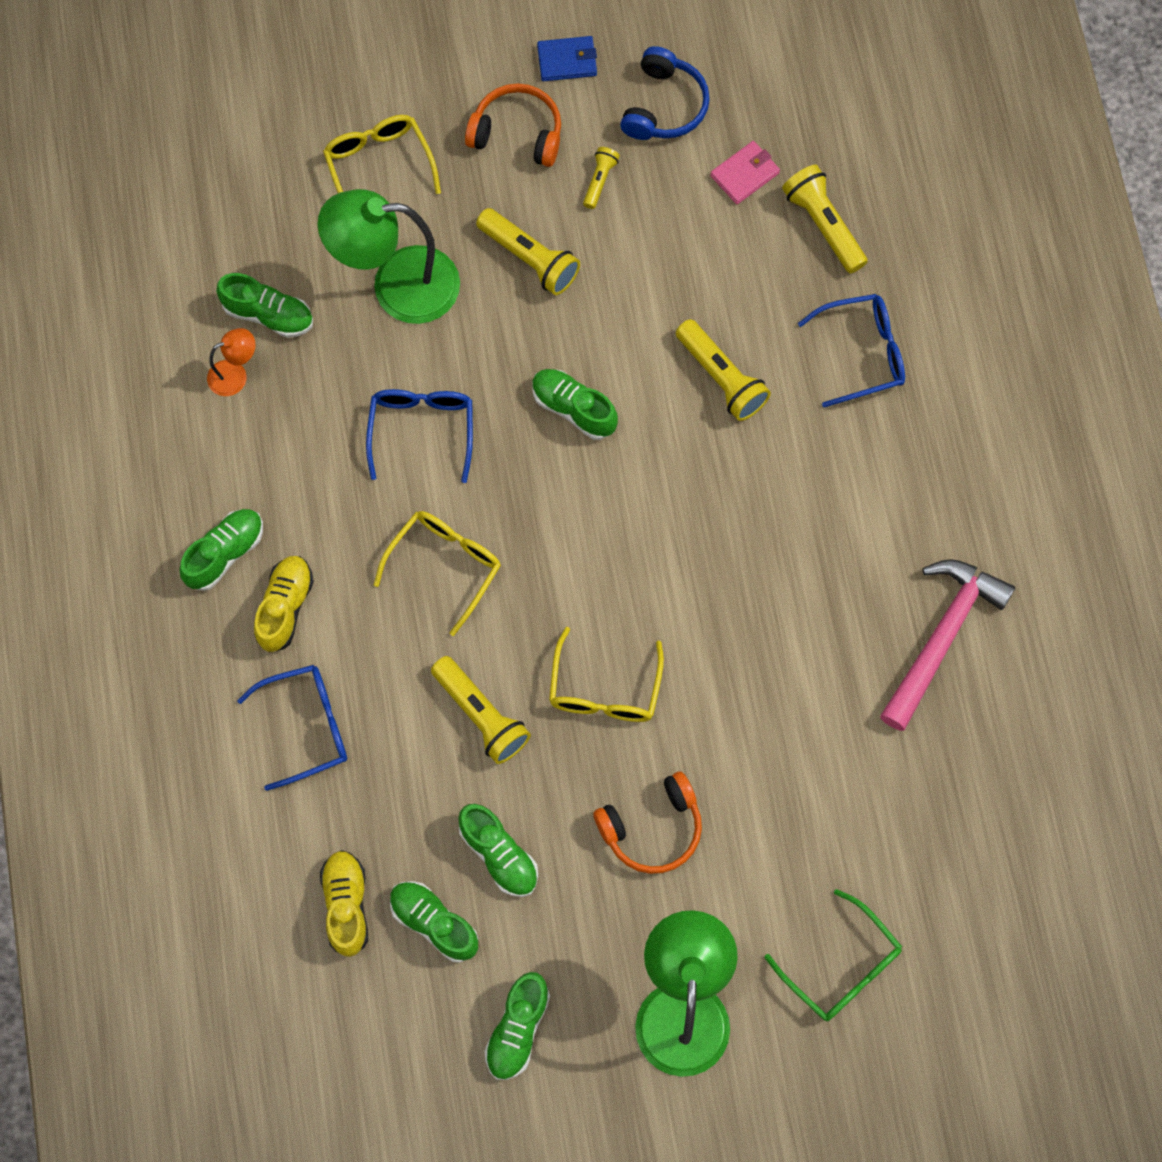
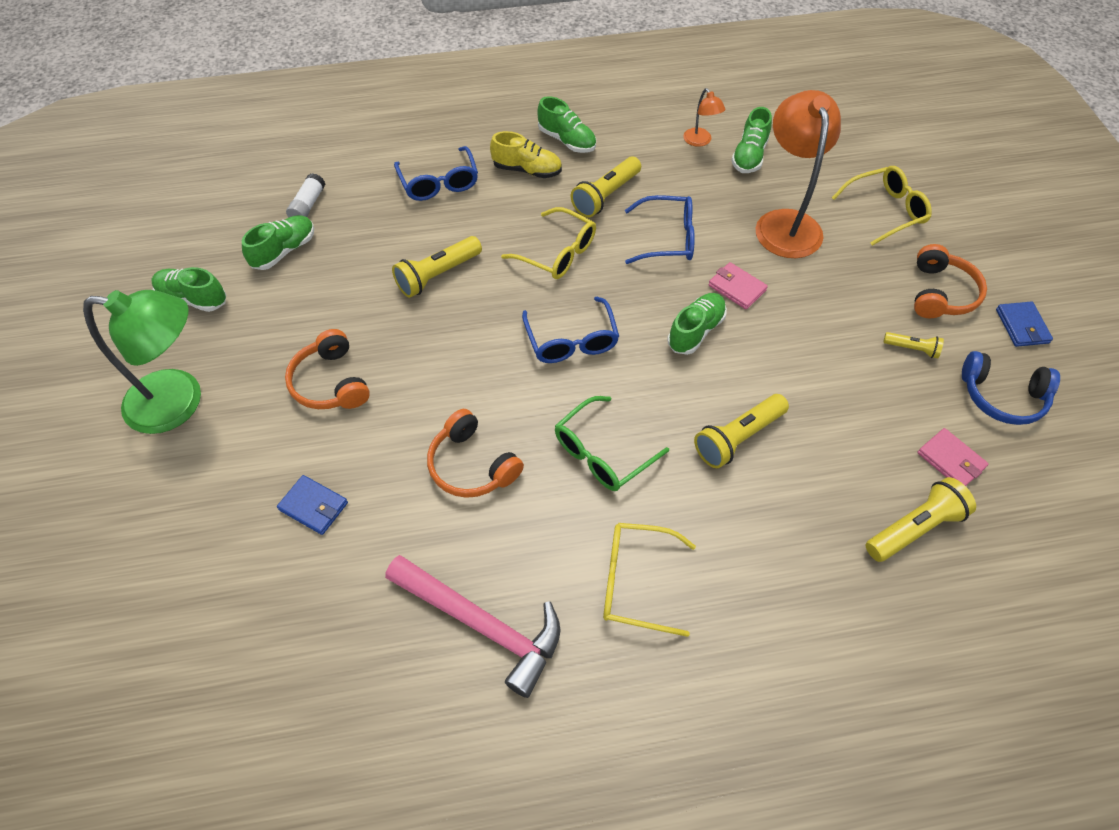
camera: 90 degrees right, 15 degrees down
(346, 905) = (308, 205): yellow shoe -> white glue stick
(397, 286) = (785, 223): green lamp -> orange lamp
(499, 855) = (327, 286): green shoe -> none
(506, 356) = (737, 288): none -> pink wallet
(529, 258) = (827, 302): yellow flashlight -> yellow flashlight (606, 196)
(604, 690) = (451, 351): yellow glasses -> yellow glasses (635, 582)
(762, 656) = (472, 465): none -> orange headphones
(818, 822) = (313, 506): none -> blue wallet
(842, 967) = (179, 522): green glasses -> green glasses (602, 453)
(863, 353) = (781, 560): blue glasses -> blue glasses (571, 341)

